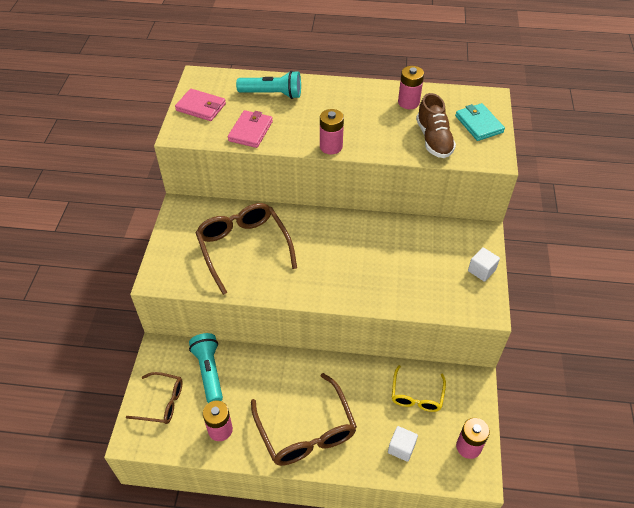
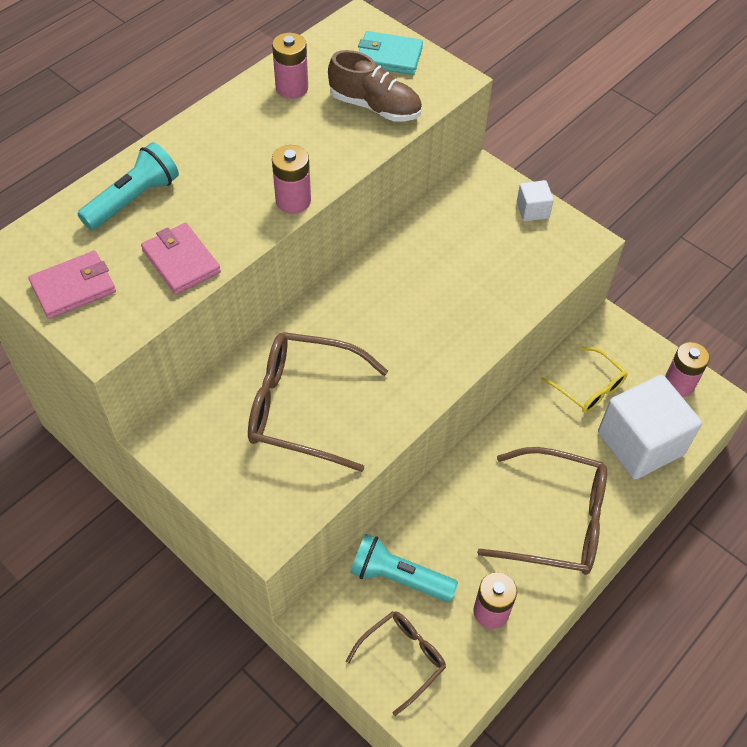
camera: 55 degrees left, 5 degrees up
(401, 448) = (640, 443): white cube -> white cube, size x2.25

